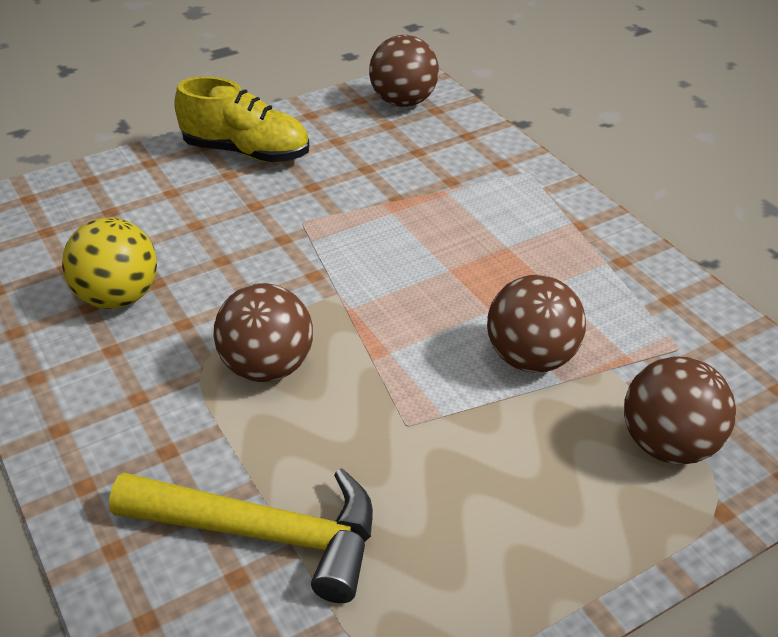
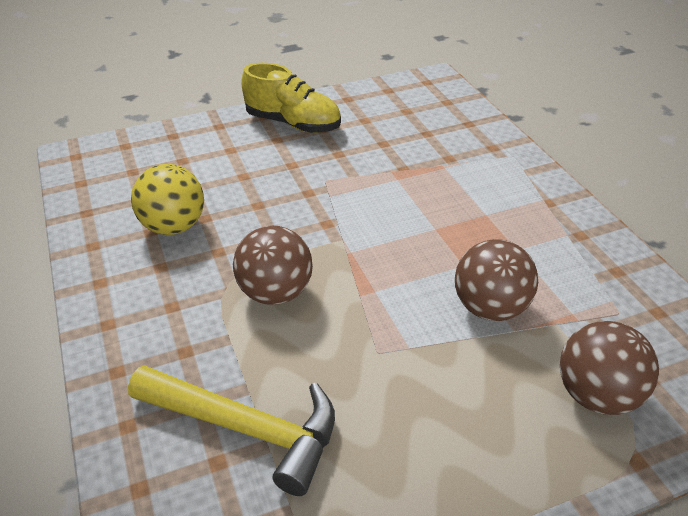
camera: 10 degrees right, 0 degrees up
(403, 102) = (422, 94): brown ball -> none

